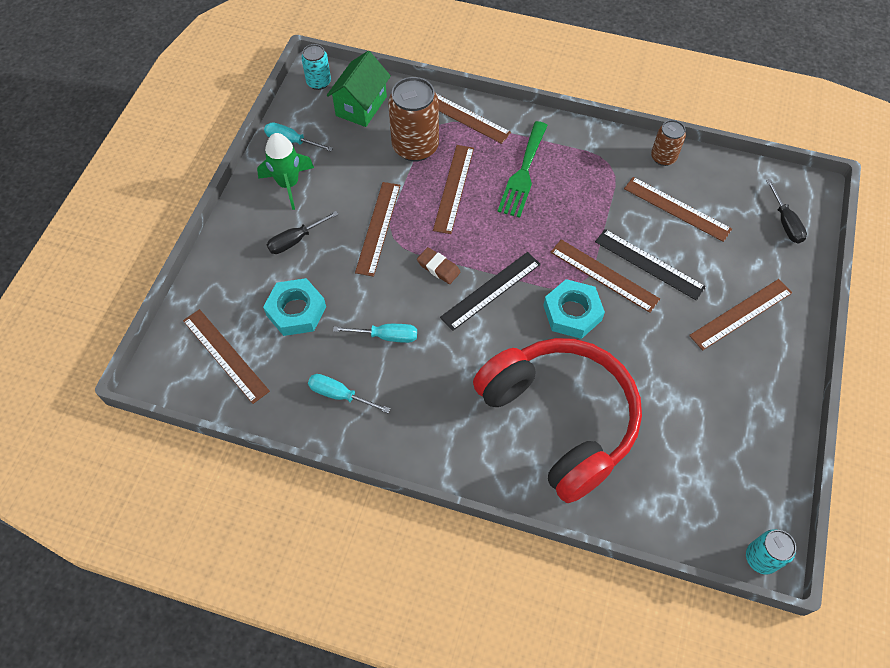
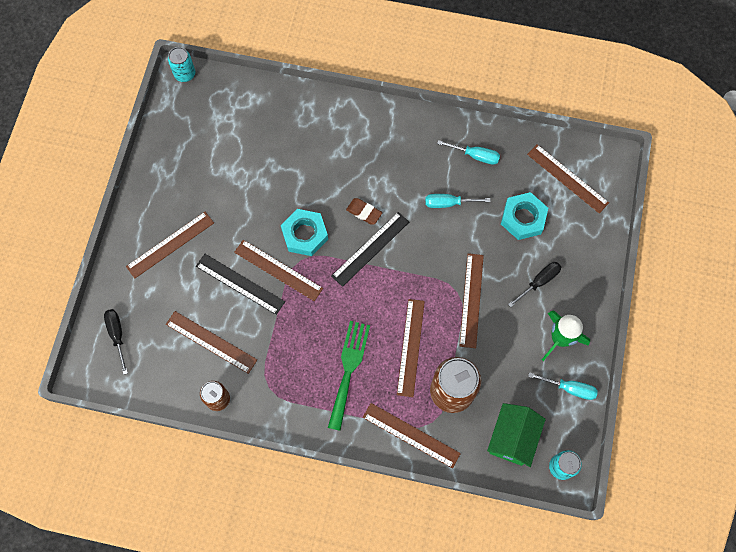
camera: 175 degrees right, 10 degrees up
(438, 268) = (415, 266): brown eraser -> brown eraser (364, 212)
(559, 420) = (314, 150): red headphones -> none

